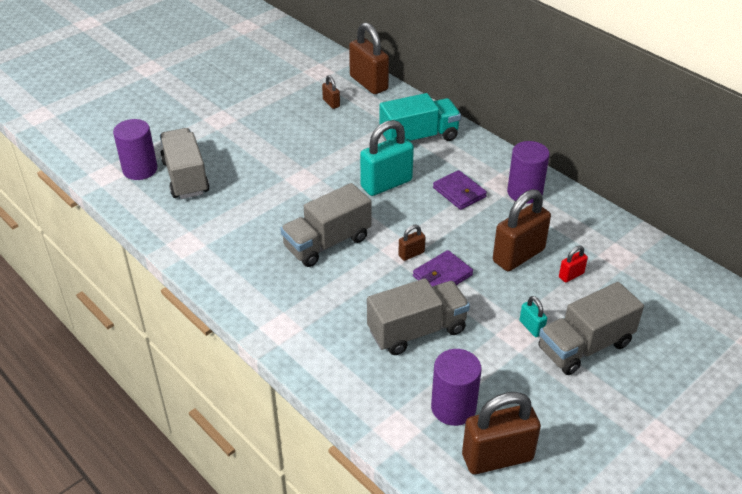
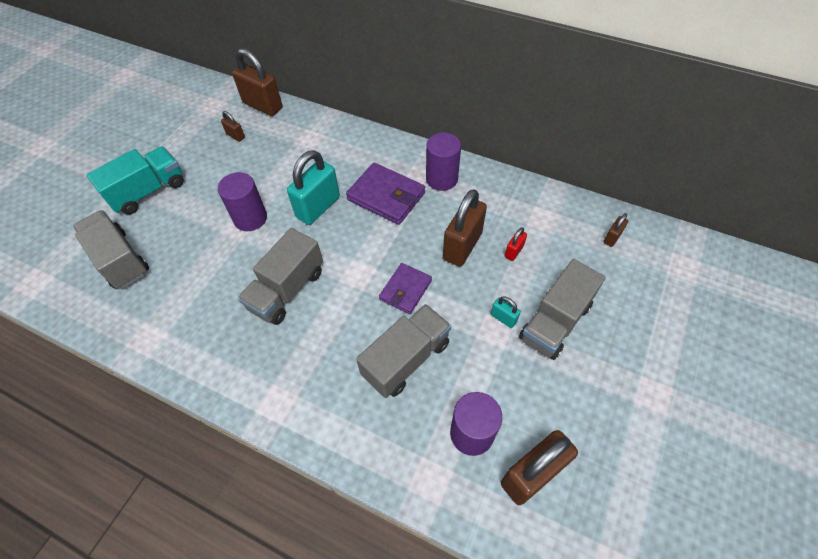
camera: 20 degrees left, 15 degrees up
(140, 169) = (68, 265): purple cylinder -> purple cylinder (250, 218)
(411, 254) = (369, 276): brown padlock -> brown padlock (612, 238)
(419, 137) = (329, 149): turquoise truck -> turquoise truck (148, 191)
(459, 192) = (386, 196): purple wallet -> purple wallet, size x1.56

